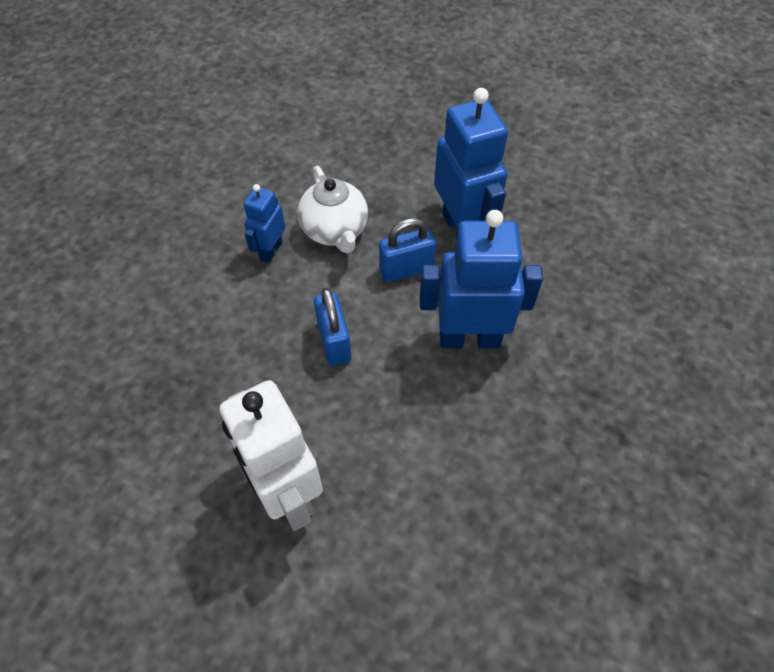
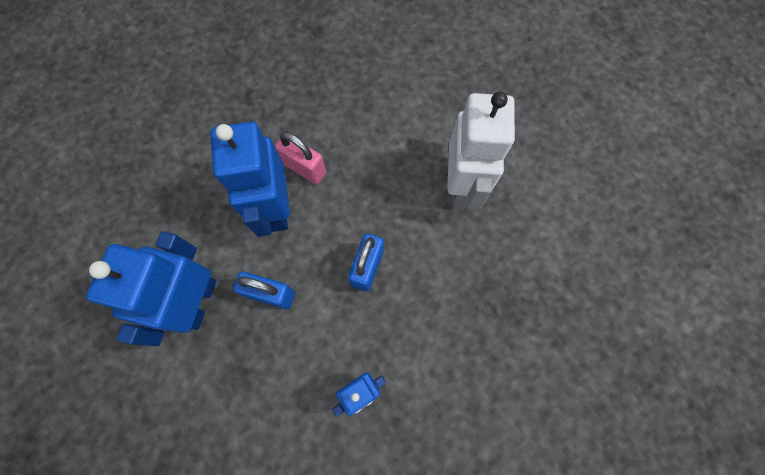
camera: 145 degrees left, 15 degrees up
(335, 231) = (295, 374): white teapot -> none
(469, 338) = (275, 208): blue robot -> blue robot turned 45 degrees clockwise
(477, 395) = (304, 168): none -> pink padlock

